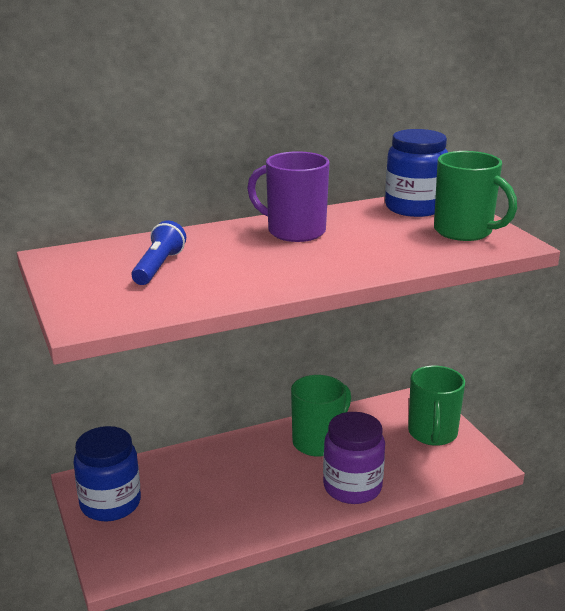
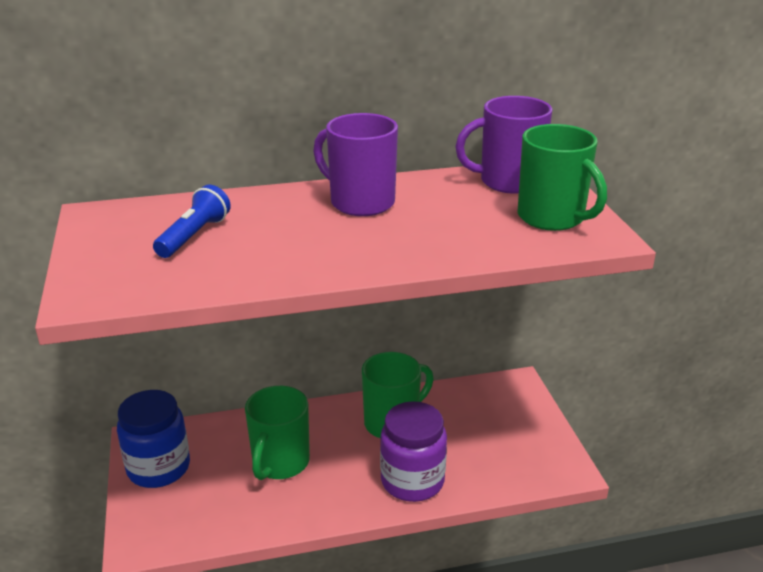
camera: 10 degrees right, 5 degrees up
(414, 208) = (508, 182): blue jar -> purple mug
(432, 434) = (519, 427): green mug -> green mug (280, 463)

